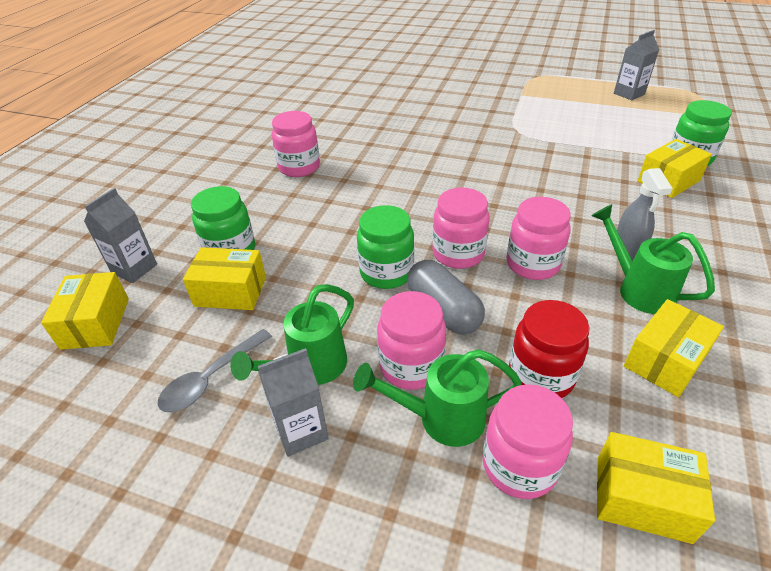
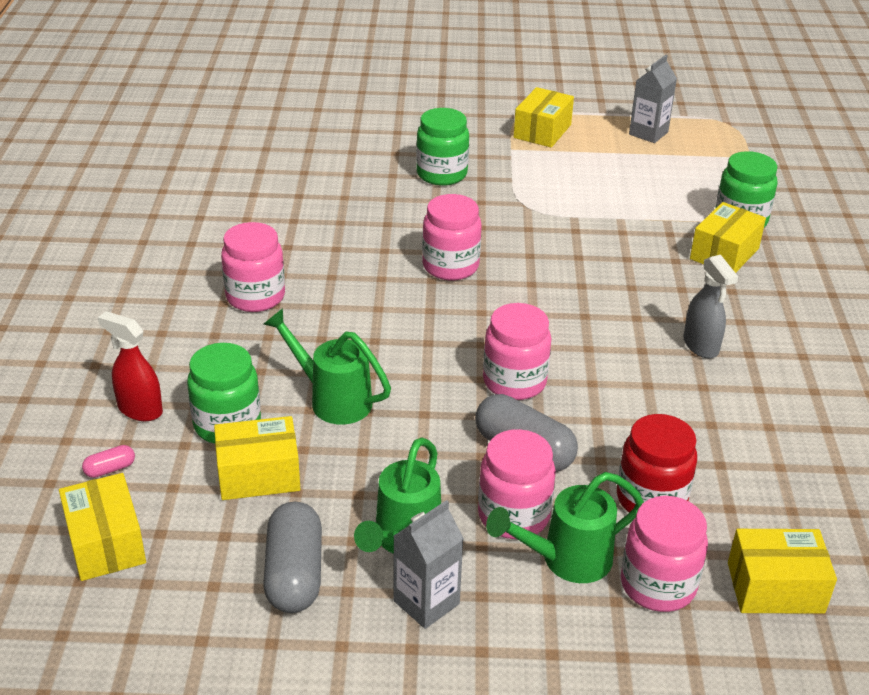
camera: 20 degrees left, 5 degrees down
(134, 269) = (110, 469): grey carton -> pink capsule
(180, 230) = (139, 409): none -> red spray bottle
(211, 379) = (294, 574): grey spoon -> grey capsule
(386, 273) = (440, 419): green jar -> green jar (441, 174)
(532, 264) = (603, 380): pink jar -> pink jar (450, 266)
(638, 289) = (723, 390): green watering can -> green watering can (333, 399)
(665, 360) = (766, 459): yellow box -> yellow box (542, 131)

